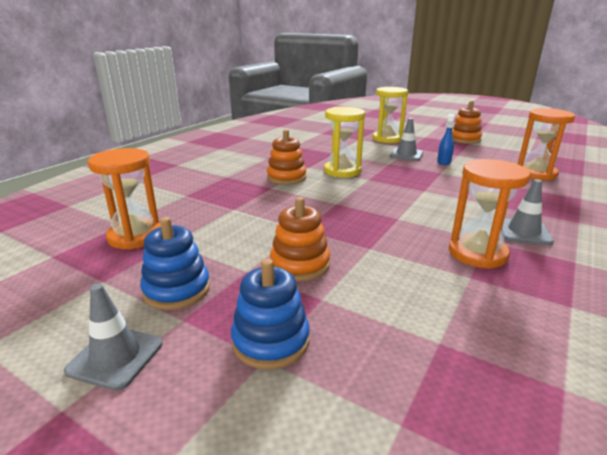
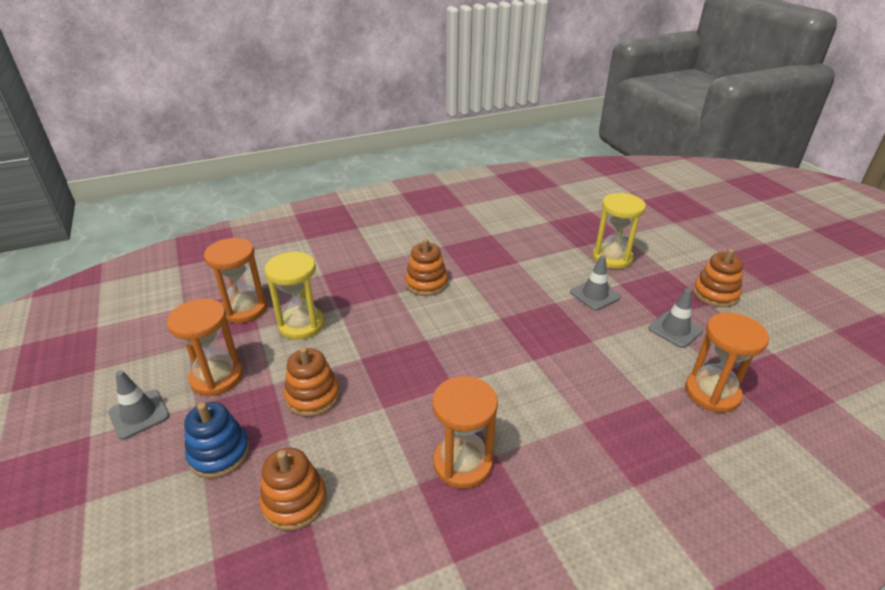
camera: 35 degrees right, 10 degrees up
(177, 290) = (217, 377): blue stacking toy -> orange hourglass
(342, 171) = (489, 295): yellow hourglass -> yellow hourglass (301, 325)
(402, 336) = (294, 502): none -> orange stacking toy
(444, 162) = (622, 325): blue spray bottle -> none
(523, 232) = (548, 464): grey traffic cone -> grey traffic cone (675, 329)

